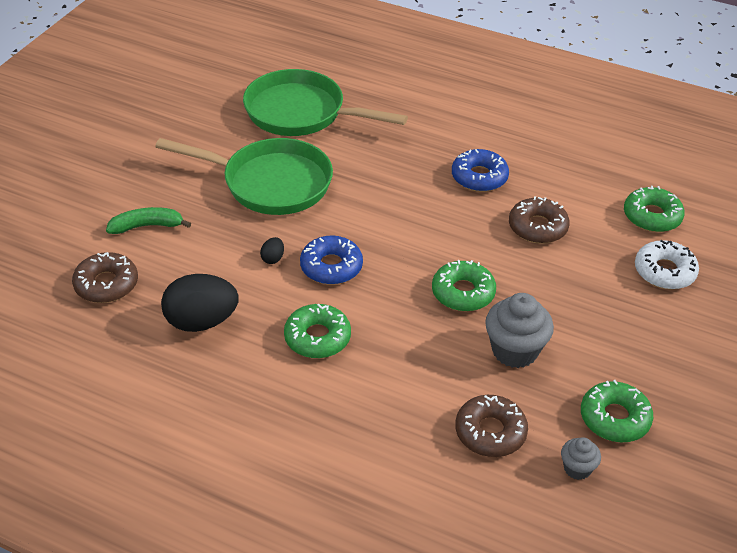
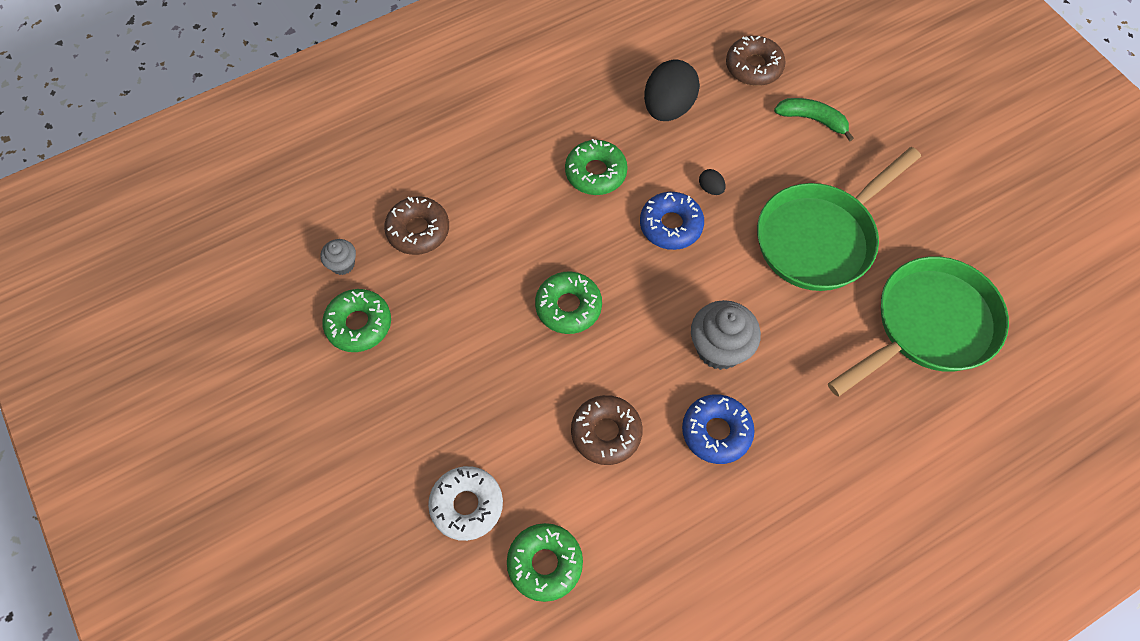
camera: 125 degrees right, 20 degrees up
(147, 226) = (812, 120): green banana -> green banana turned 90 degrees counterclockwise
(514, 351) = (477, 301): grey cupcake -> grey cupcake (719, 348)

